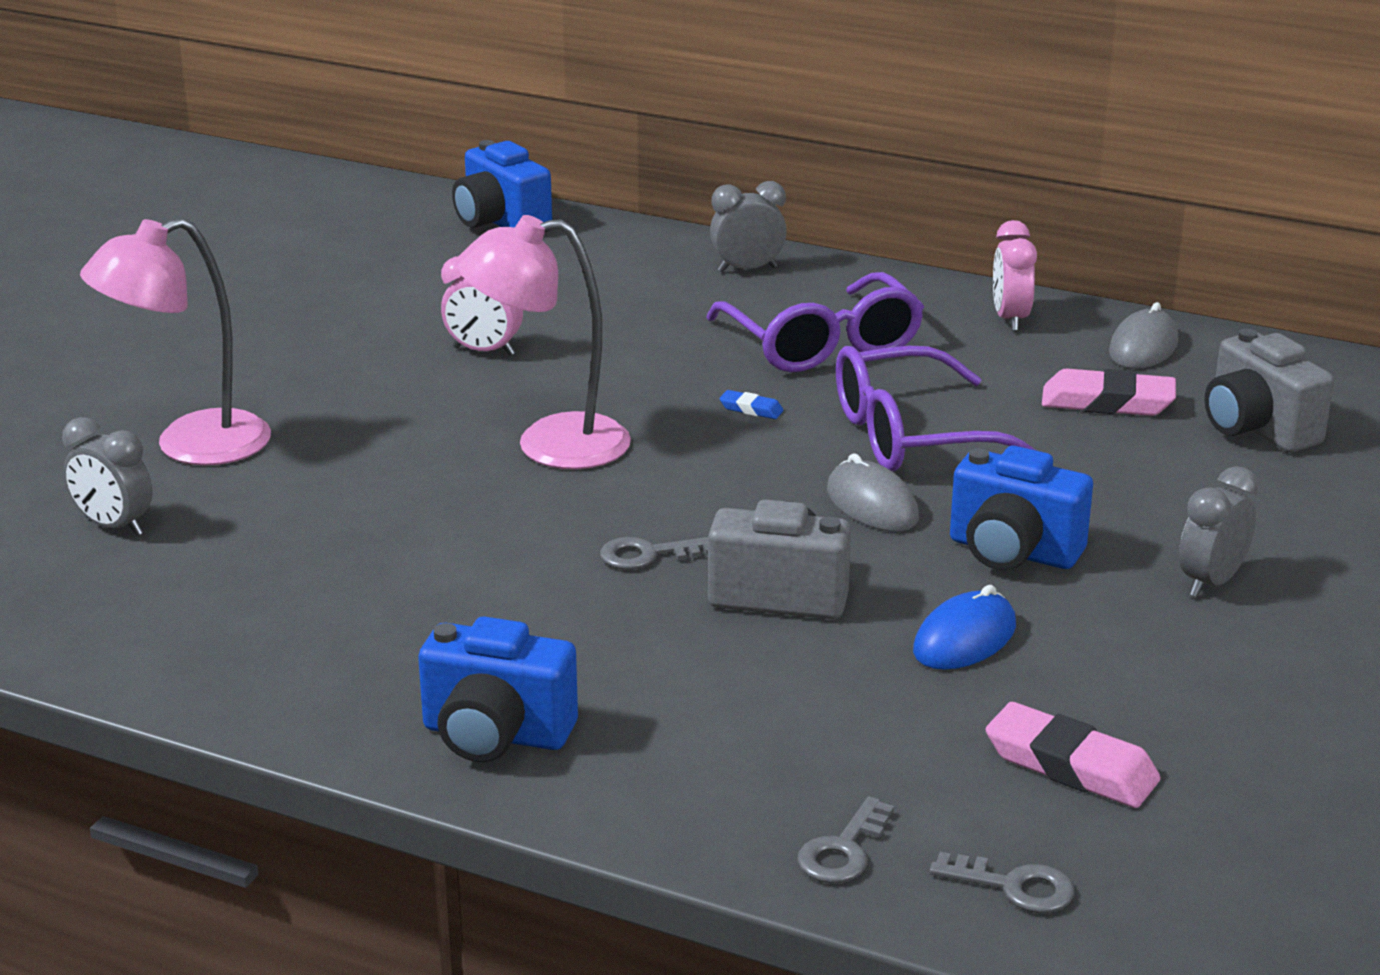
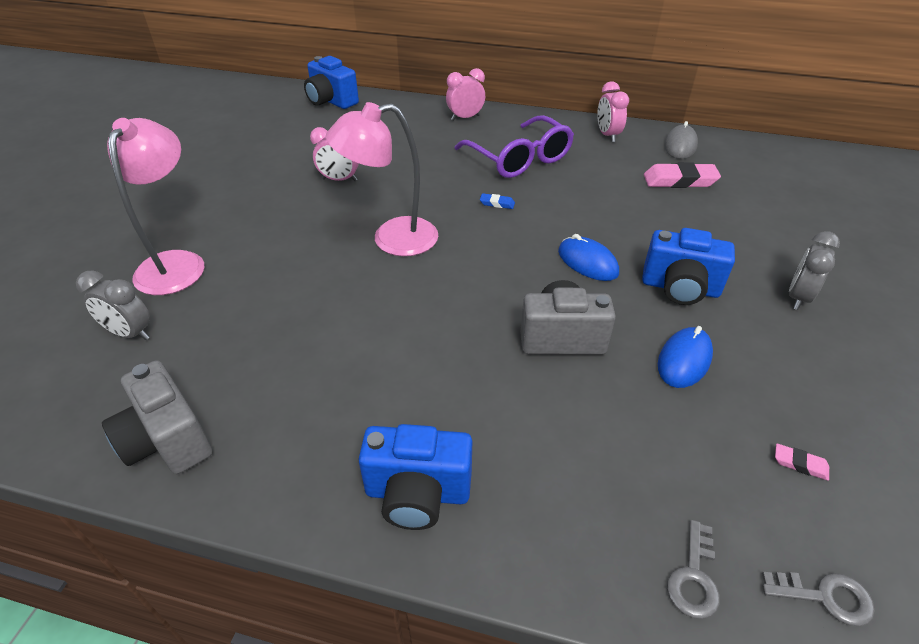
camera: 10 degrees left, 15 degrees up
(190, 446) = (176, 263): pink lamp -> pink lamp turned 135 degrees clockwise
(648, 555) = (472, 316): grey key -> none
(747, 269) = (465, 118): grey clock -> pink clock
(872, 504) = (587, 262): grey mouse -> blue mouse
(911, 436) = (589, 213): purple glasses -> none
(1071, 766) = (800, 464): pink eraser -> pink eraser, size x0.47
(1257, 429) = (762, 190): grey camera -> grey camera (167, 440)

